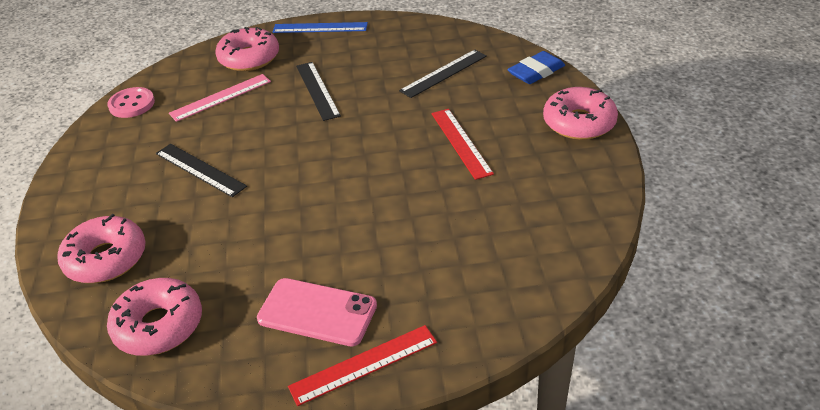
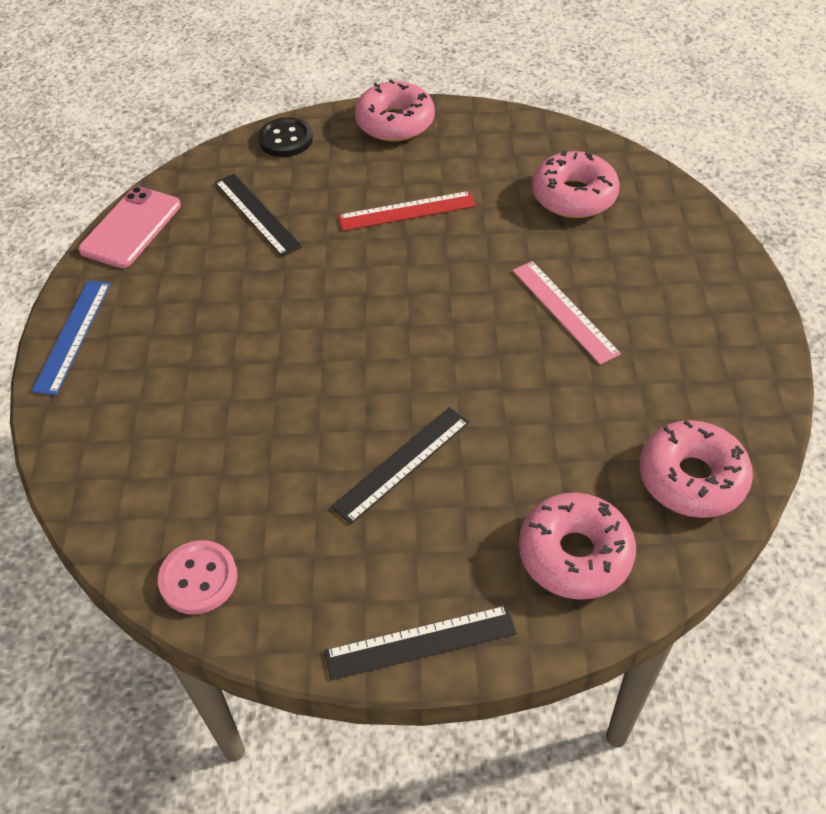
camera: 85 degrees left, 10 degrees up
(220, 97) = (224, 453): pink ruler -> pink ruler (564, 311)
(249, 58) = (123, 422): pink donut -> pink donut (574, 196)
(317, 90) = (248, 338): black ruler -> black ruler (420, 642)
(317, 312) = (670, 337): pink phone -> pink phone (131, 227)
(363, 364) = (736, 302): red ruler -> none
(536, 72) = (285, 139): blue eraser -> black button

